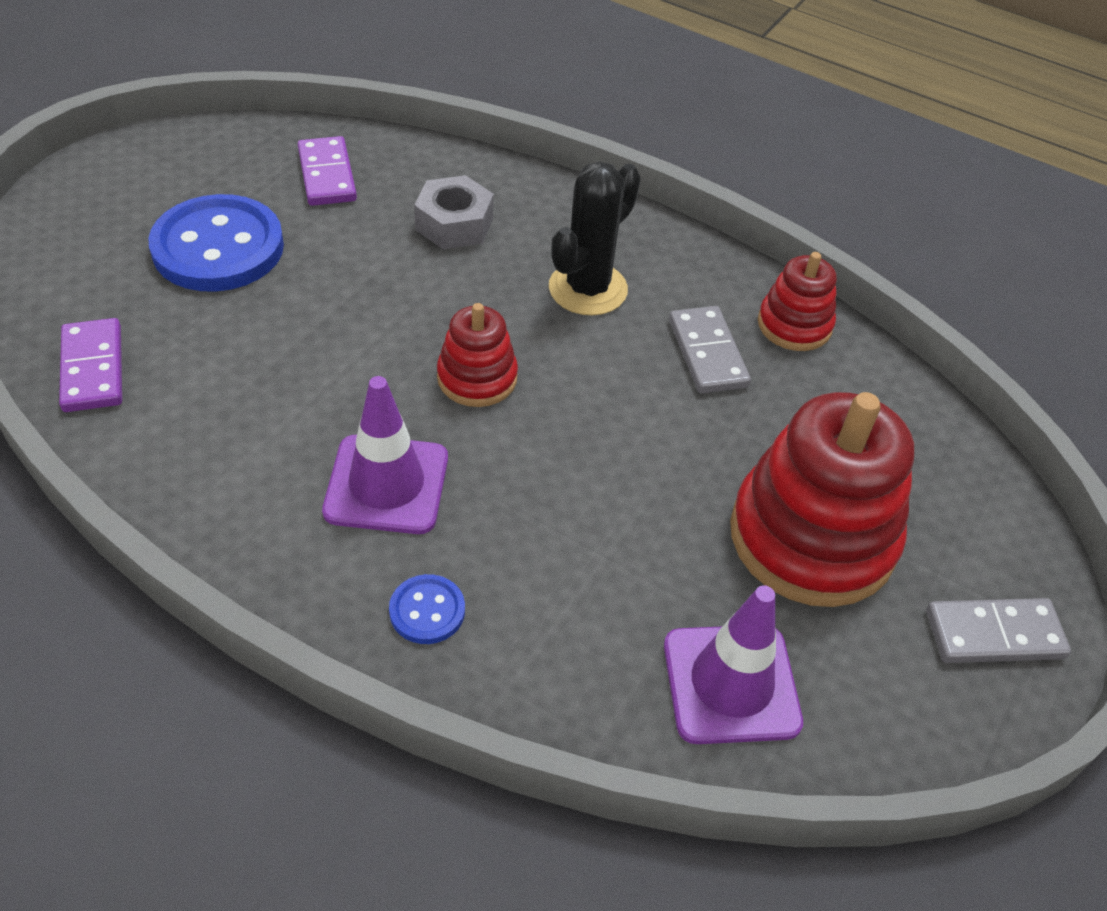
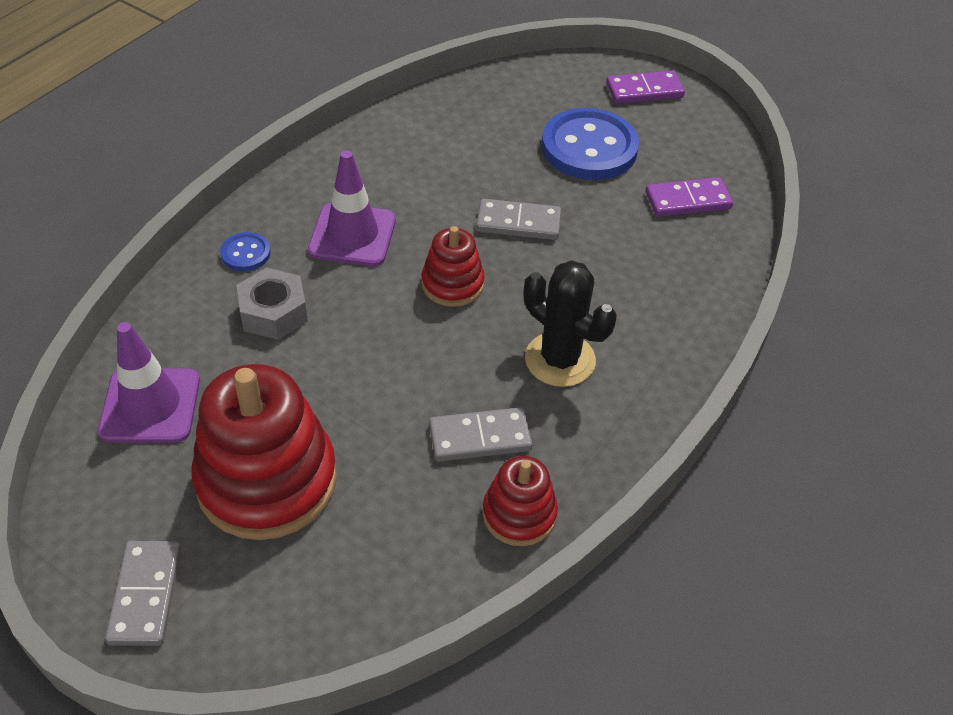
camera: 95 degrees right, 0 degrees up
(92, 369) = (464, 102): purple domino -> purple domino (644, 90)
(363, 316) = (518, 223): none -> grey domino
(454, 224) = (636, 276): grey nut -> grey nut (273, 312)

